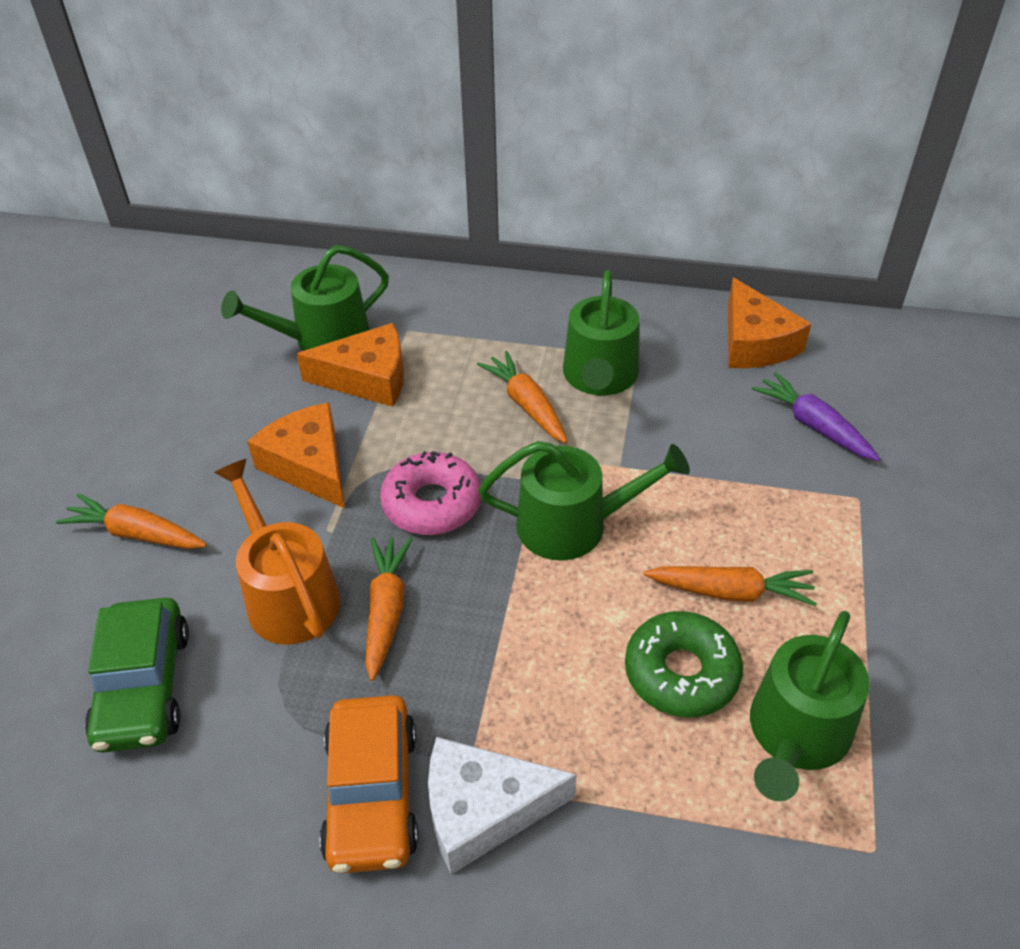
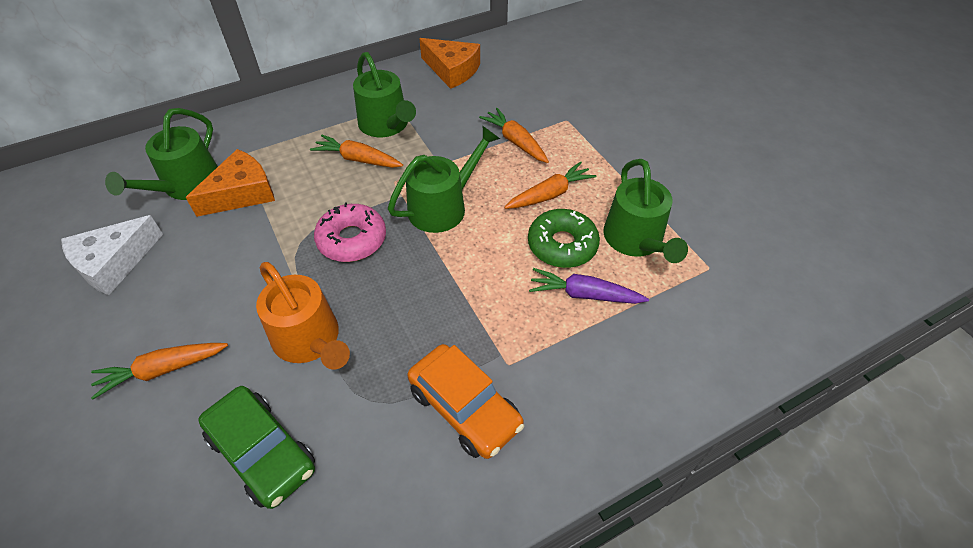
camera: 40 degrees left, 5 degrees up
(288, 595) = (310, 340): orange watering can -> orange watering can turned 150 degrees counterclockwise
(309, 465) = (251, 261): orange cheese -> none
(386, 611) = (380, 311): orange carrot -> orange carrot (516, 142)
(483, 810) = (530, 373): white cheese -> white cheese (114, 263)
(814, 426) = (517, 97): purple carrot -> purple carrot (585, 294)

